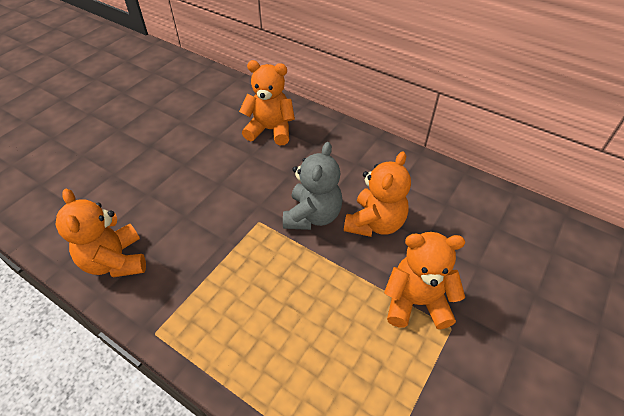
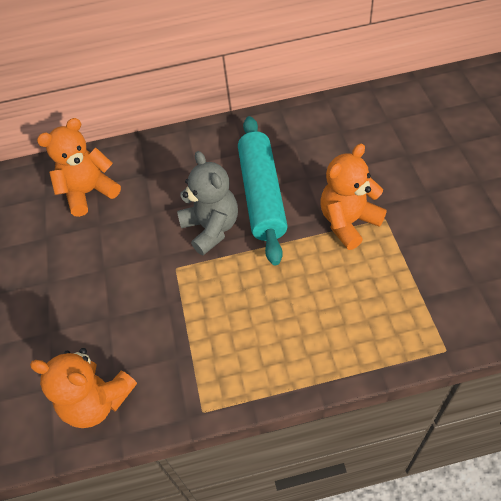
camera: 40 degrees left, 5 degrees up
(375, 223) = (262, 195): orange teddy bear -> turquoise rolling pin

